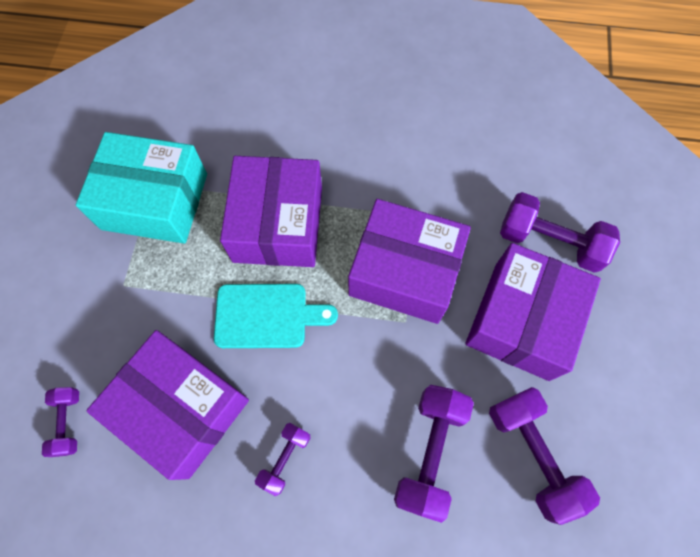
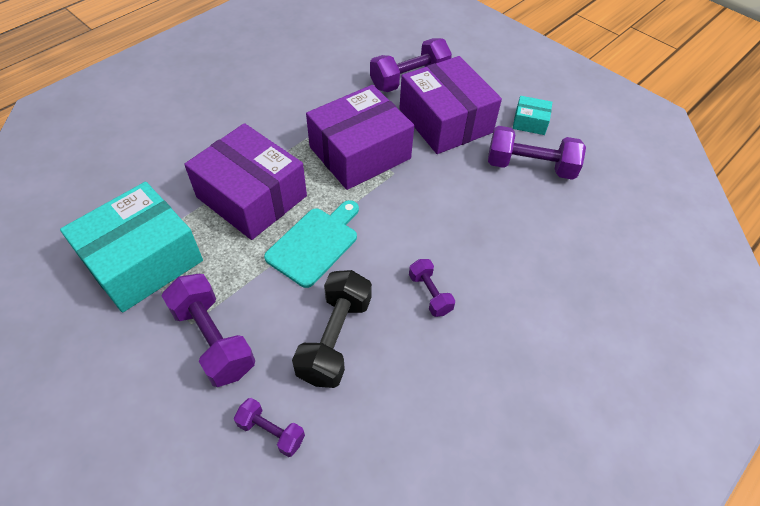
camera: 55 degrees left, 15 degrees down
(181, 408) = (335, 339): purple box -> black dumbbell
(430, 452) = (490, 213): purple dumbbell -> purple dumbbell (213, 339)
(603, 411) = (530, 122): none -> turquoise box

